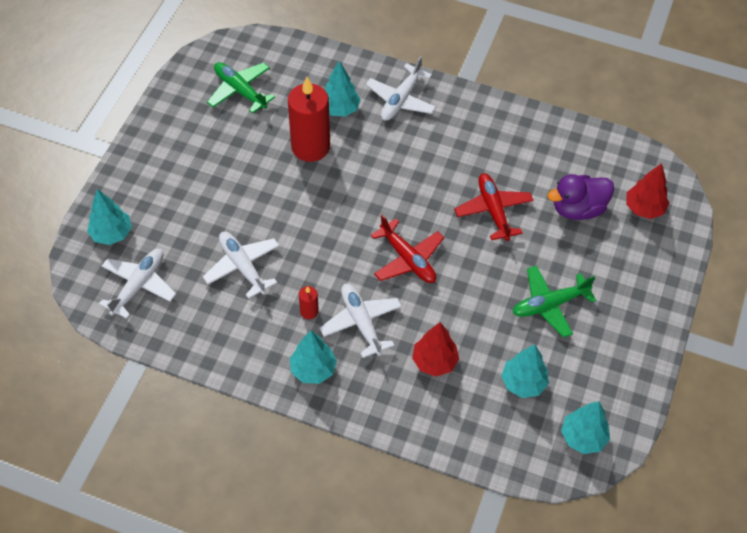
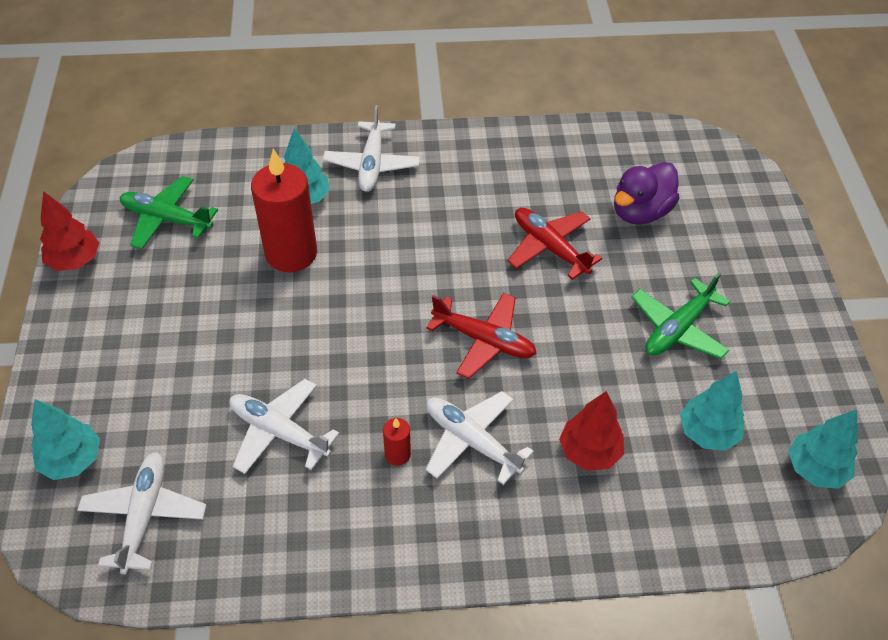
camera: 25 degrees left, 5 degrees down
(313, 369) = (444, 528): turquoise tree -> none
(644, 208) = (708, 186): red tree -> red tree (75, 261)

